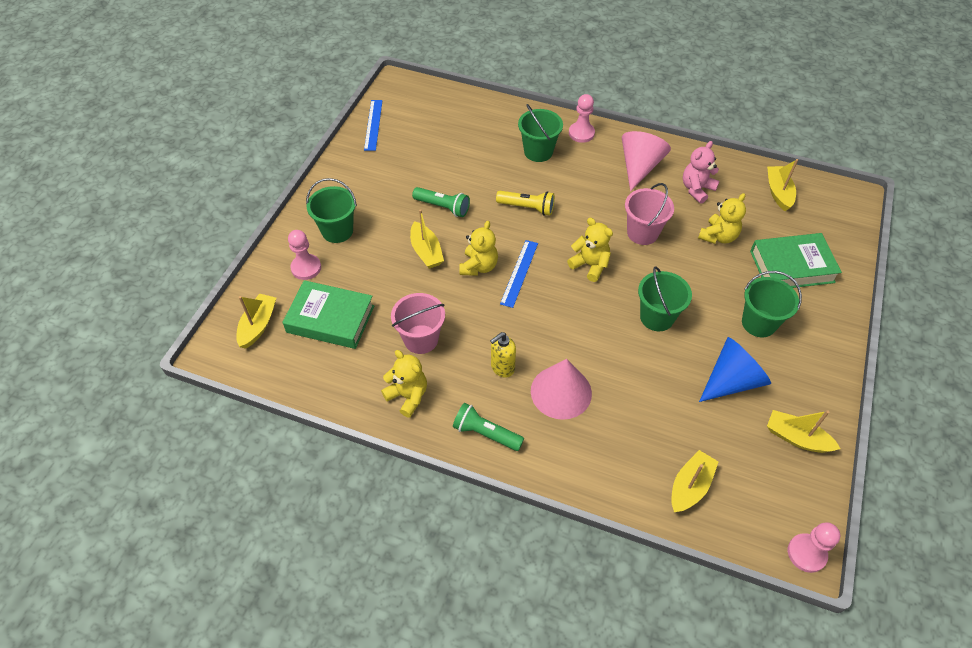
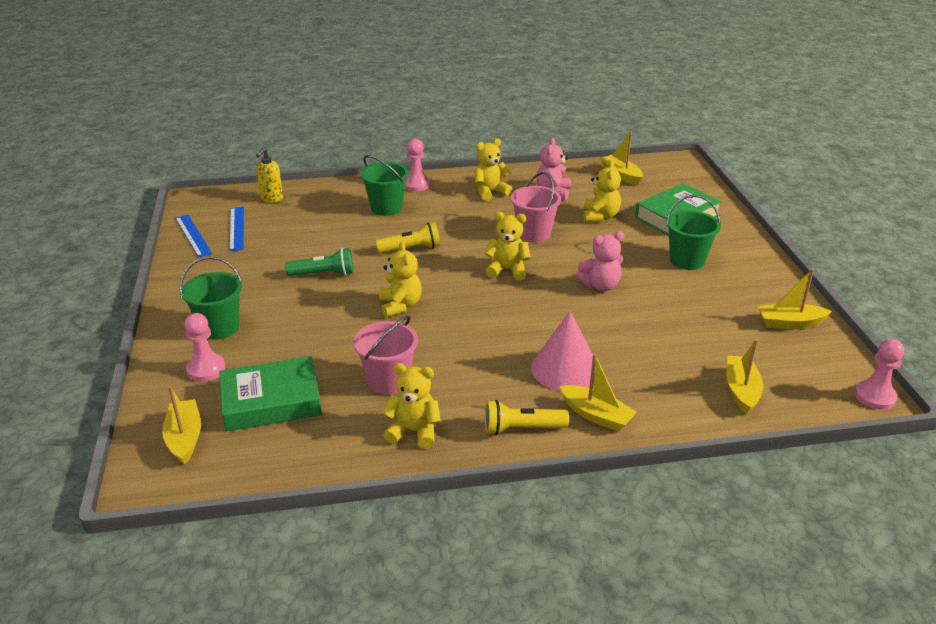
camera: 30 degrees left, 20 degrees down
(426, 251) = (335, 312): yellow boat -> yellow boat (596, 415)
(486, 433) = (521, 428): green flashlight -> yellow flashlight
(502, 368) = (492, 372): yellow soap dispenser -> yellow soap dispenser (271, 199)
(519, 273) = (445, 297): blue ruler -> blue ruler (237, 228)
(639, 167) = (490, 192): pink cone -> yellow teddy bear
(656, 317) = (600, 285): green bucket -> pink teddy bear
(732, 380) = (703, 305): blue cone -> none

